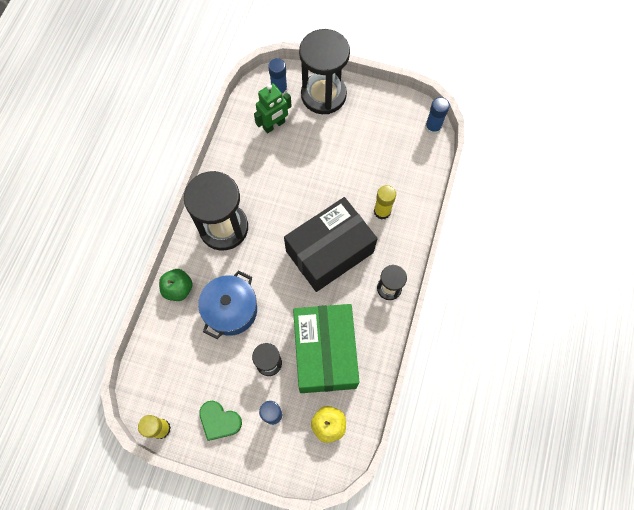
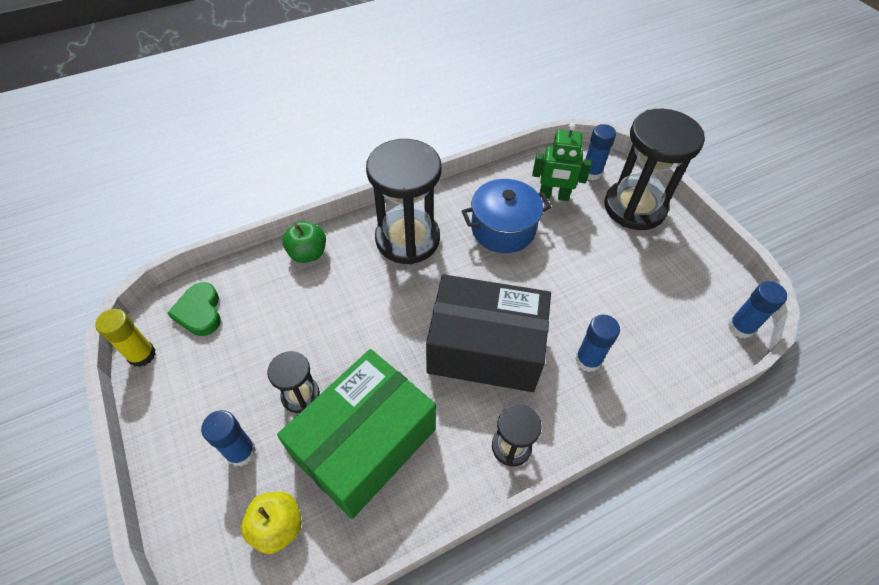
camera: 45 degrees right, 15 degrees down
(219, 421) = (192, 402): green heart -> green heart (200, 312)
(231, 310) = (328, 312): blue pot -> blue pot (503, 229)
(382, 211) = (588, 360): yellow glue stick -> blue glue stick

